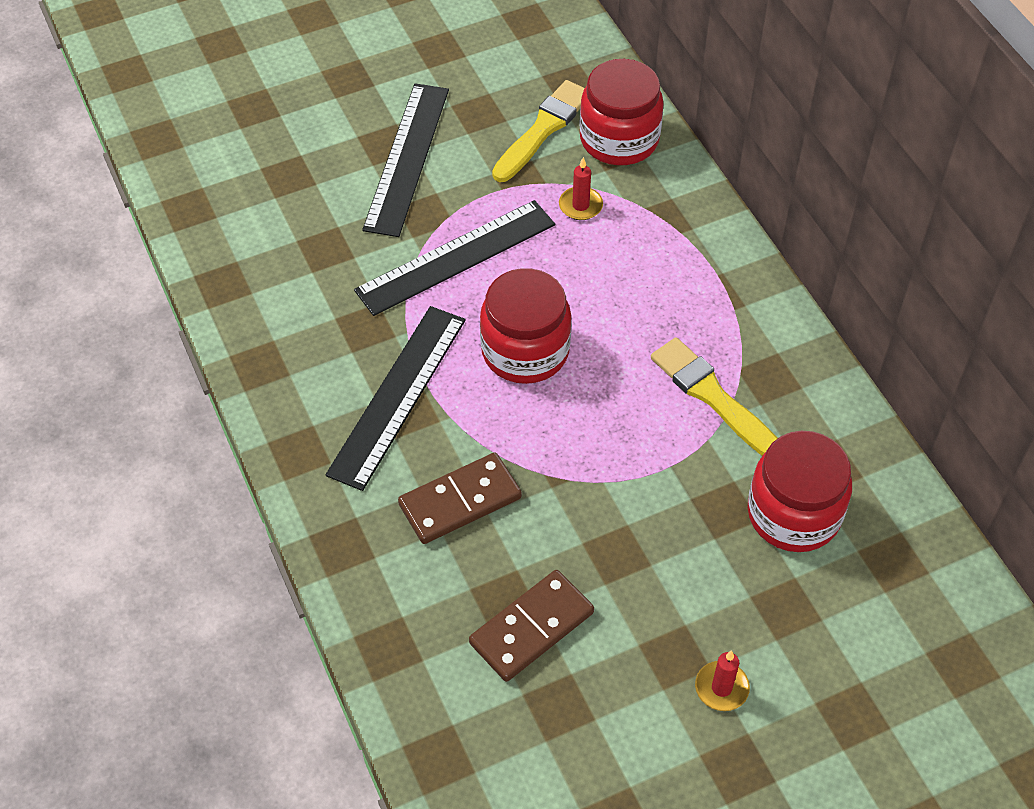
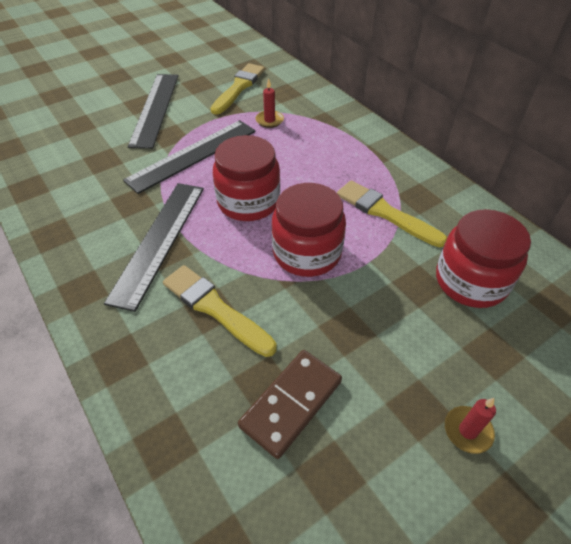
camera: 10 degrees left, 5 degrees down
(460, 501) = (215, 308): brown domino -> yellow brush
(619, 139) = (286, 88): red jar -> red jar (307, 253)

